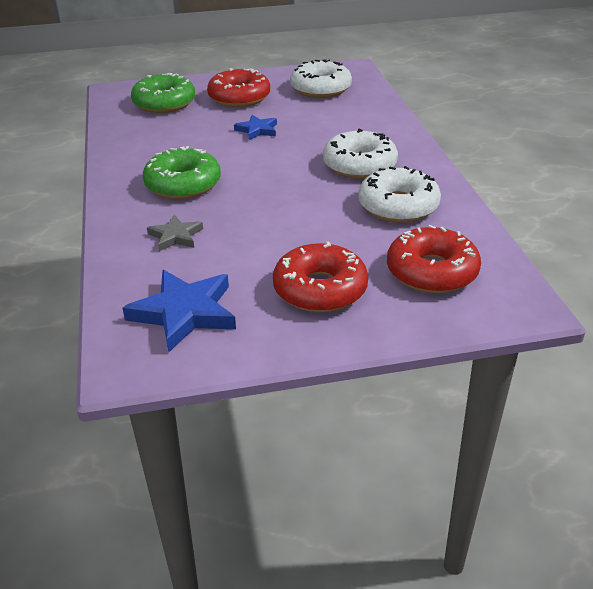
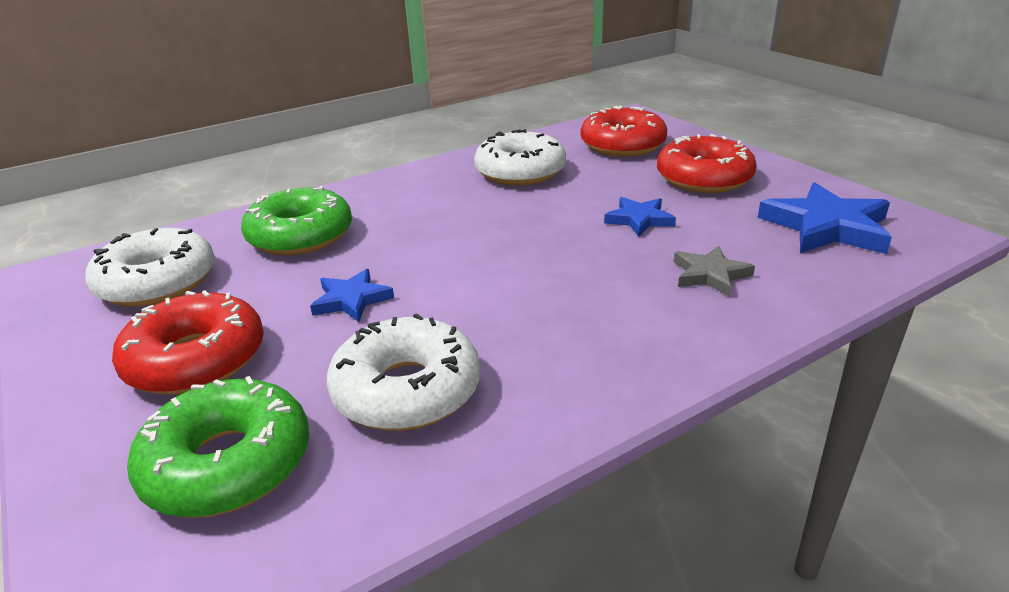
camera: 110 degrees left, 5 degrees down
(183, 184) = (577, 312): green donut -> green donut (300, 236)
(271, 234) = (639, 219): none -> blue star
(359, 165) = (437, 204): white donut -> white donut (407, 390)

